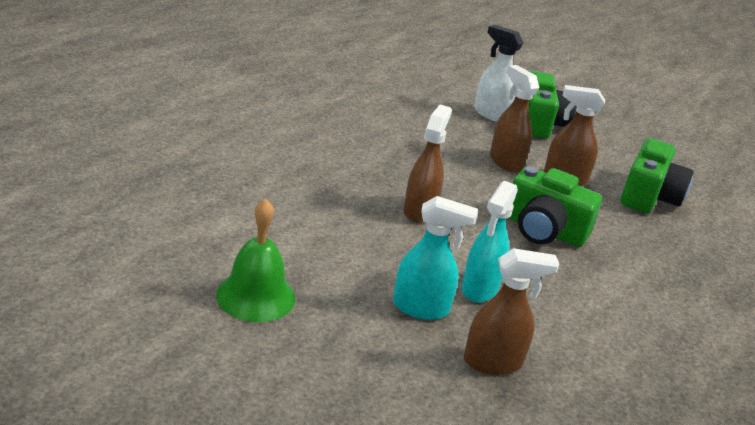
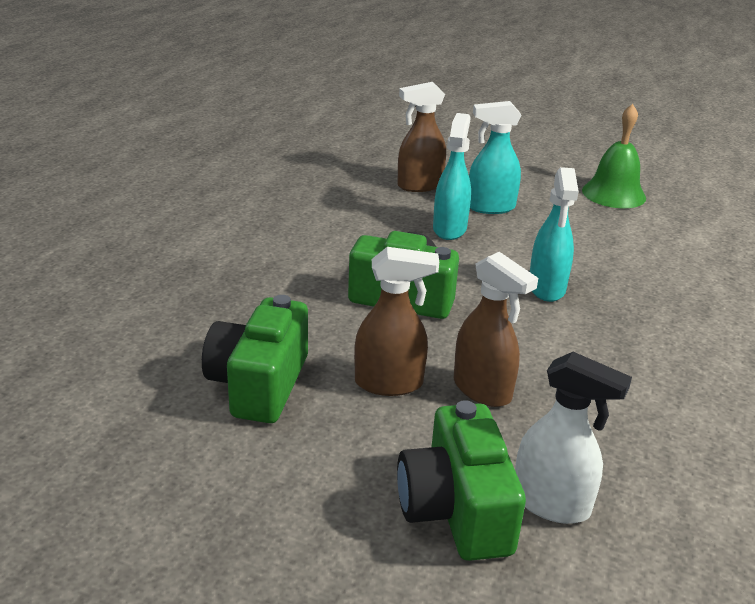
camera: 170 degrees right, 0 degrees up
(419, 210) = (546, 288): brown spray bottle -> turquoise spray bottle

